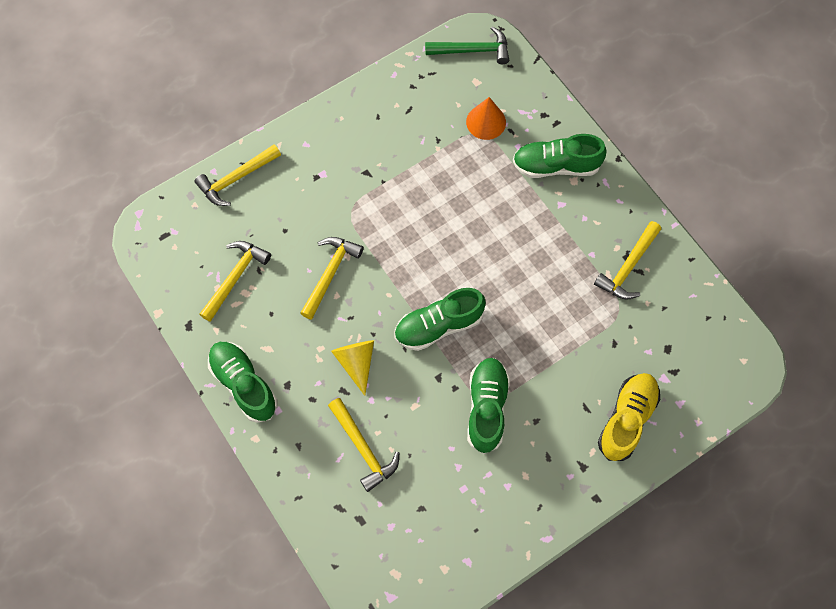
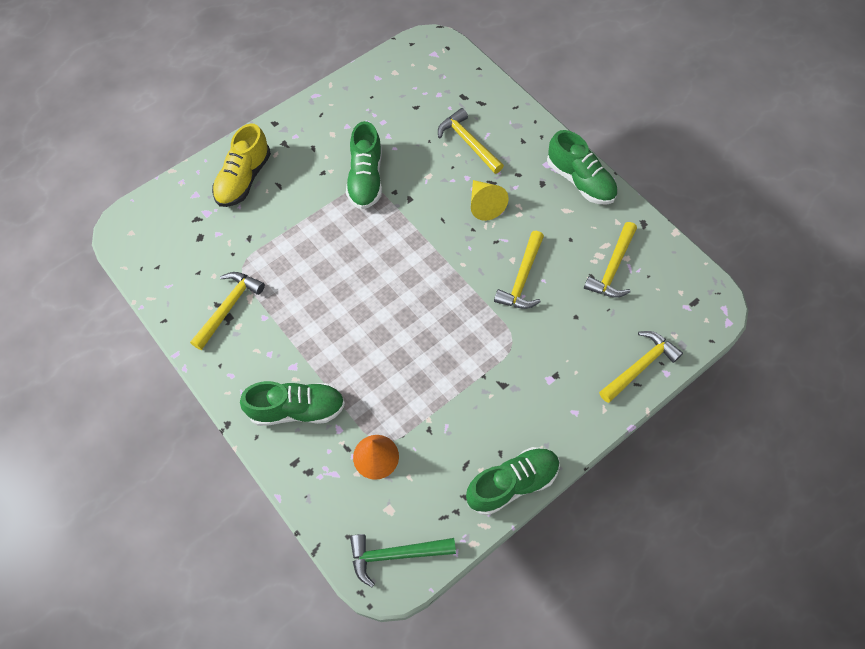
camera: 175 degrees right, 5 degrees down
(438, 326) = (413, 240): green shoe -> green shoe (512, 483)

